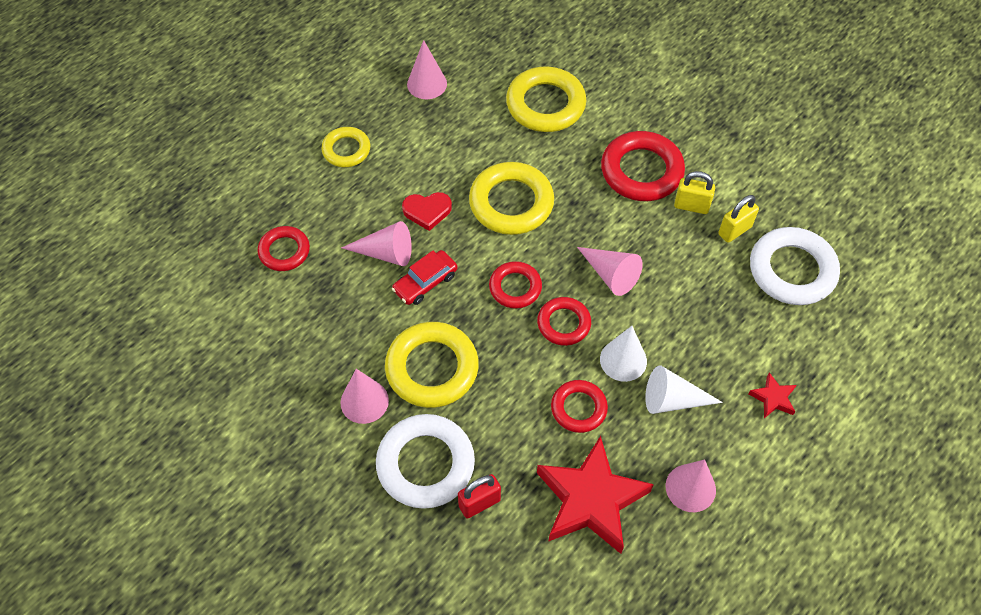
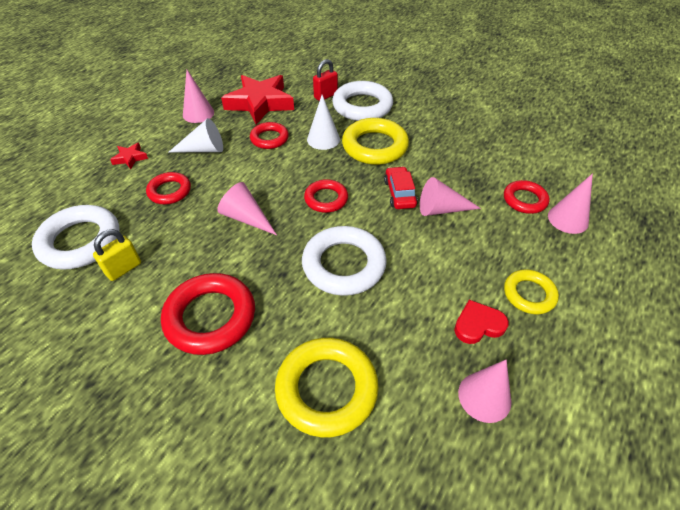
camera: 170 degrees right, 10 degrees down
(364, 401) = (412, 126): pink cone -> pink cone (568, 219)
(425, 282) = (399, 193): red car -> red car turned 45 degrees counterclockwise
(427, 211) = (420, 246): red heart -> red heart (478, 325)
(511, 203) = (344, 265): yellow ring -> white ring
(563, 323) = (284, 181): red ring -> red ring (169, 191)
(623, 360) = (237, 166): white cone -> white cone (323, 139)
(691, 206) = (162, 287): yellow padlock -> none

